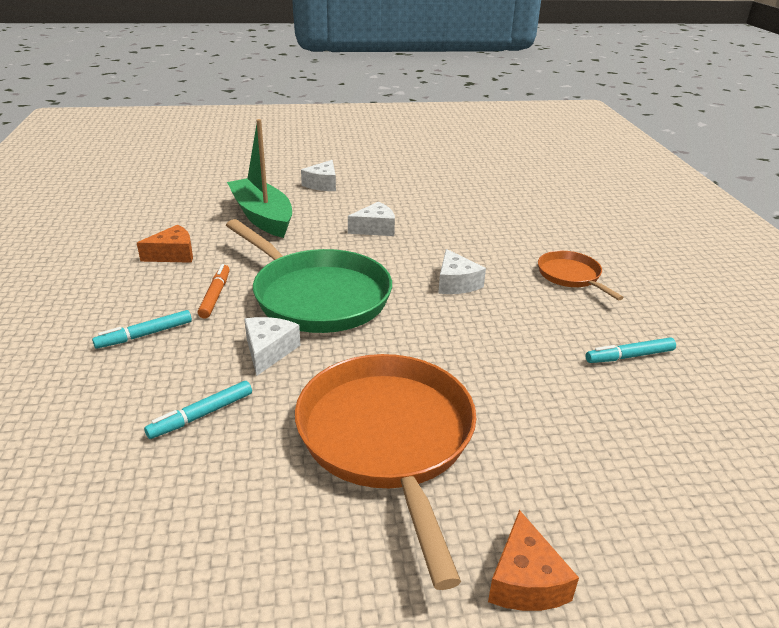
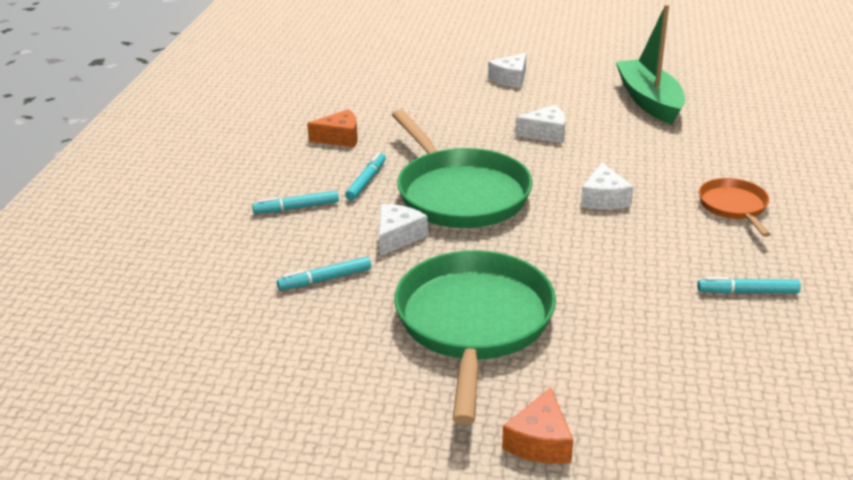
camera: 20 degrees right, 0 degrees up
(215, 296) = (366, 181): orange marker -> turquoise marker
(262, 217) = (436, 109): green boat -> green boat (649, 101)
(388, 439) = (474, 323): orange pan -> green pan

